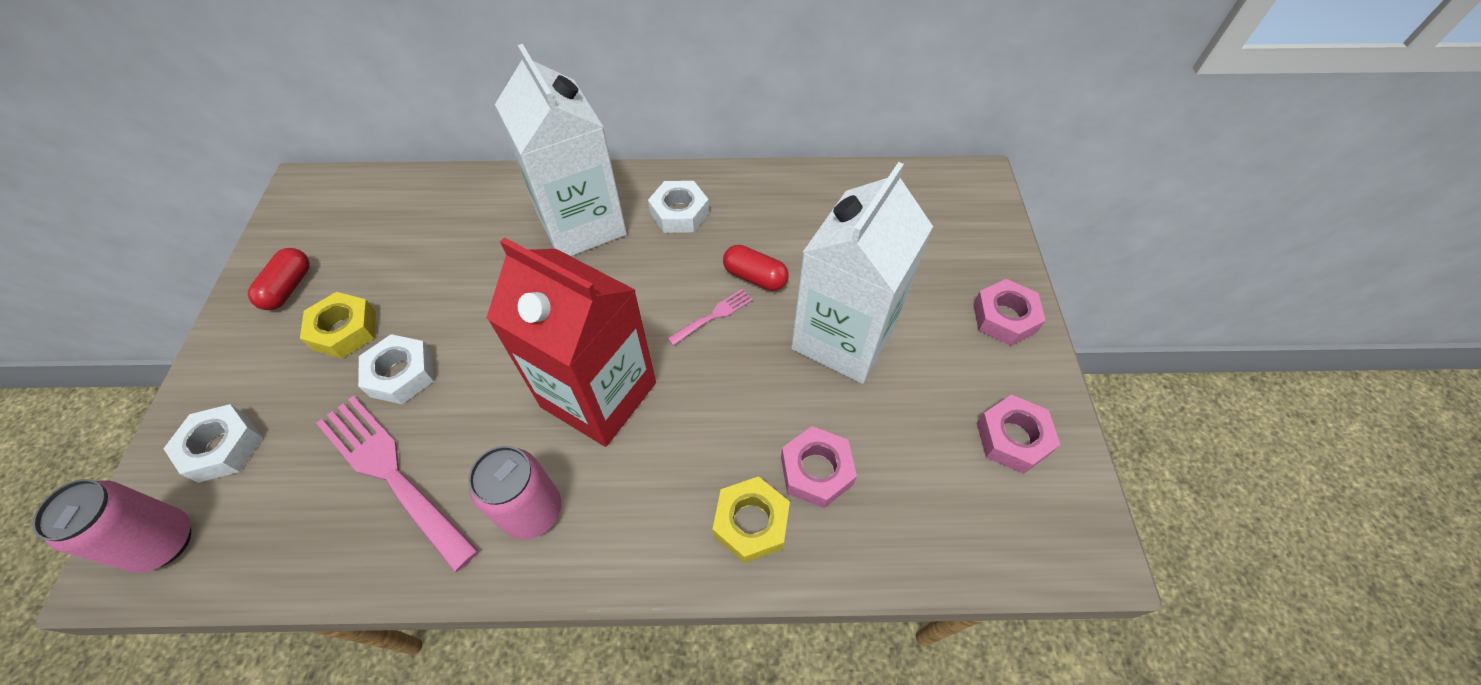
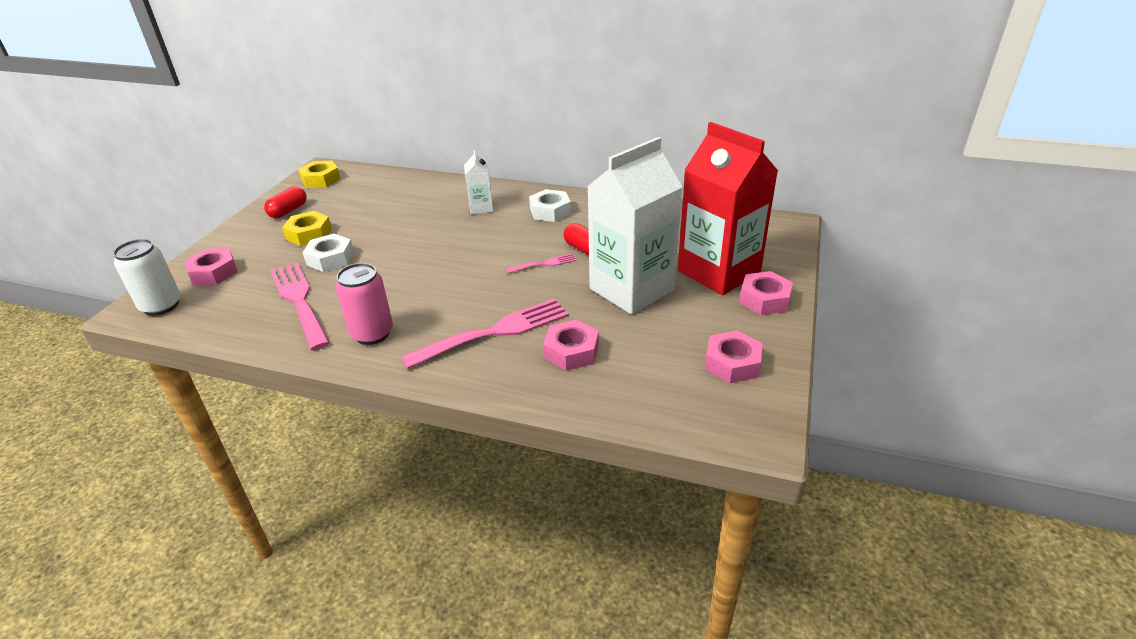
camera: 20 degrees right, 20 degrees down
(164, 542) = (161, 306): pink can -> white can
(222, 447) = (214, 272): white nut -> pink nut
(581, 224) = (481, 208): white carton -> white carton, size x0.45
(598, 394) = (445, 288): red carton -> red carton (718, 272)
(702, 462) = (495, 332): none -> pink fork
(751, 522) = (510, 367): yellow nut -> yellow nut (321, 179)

